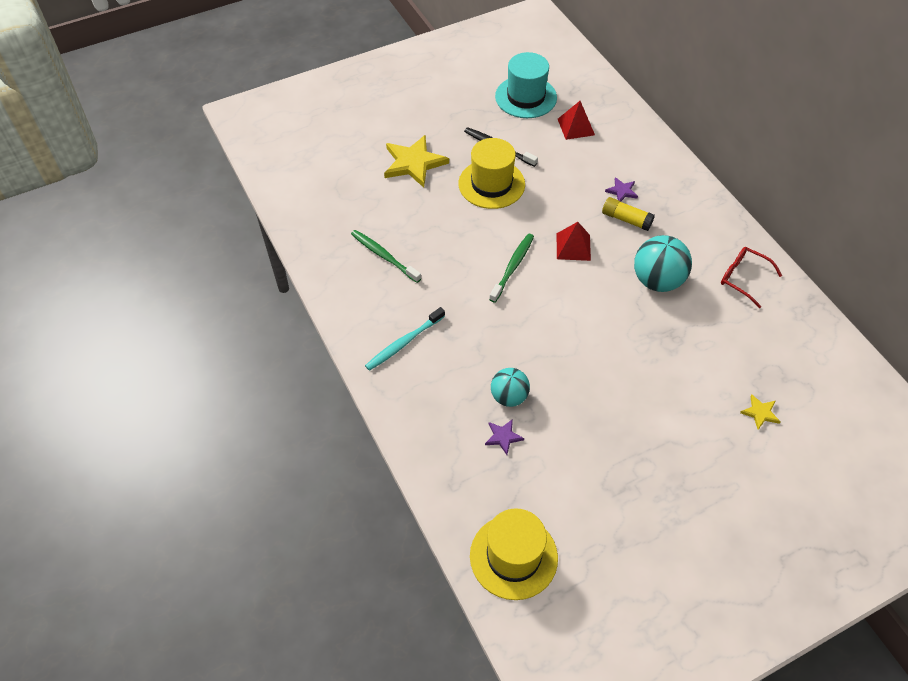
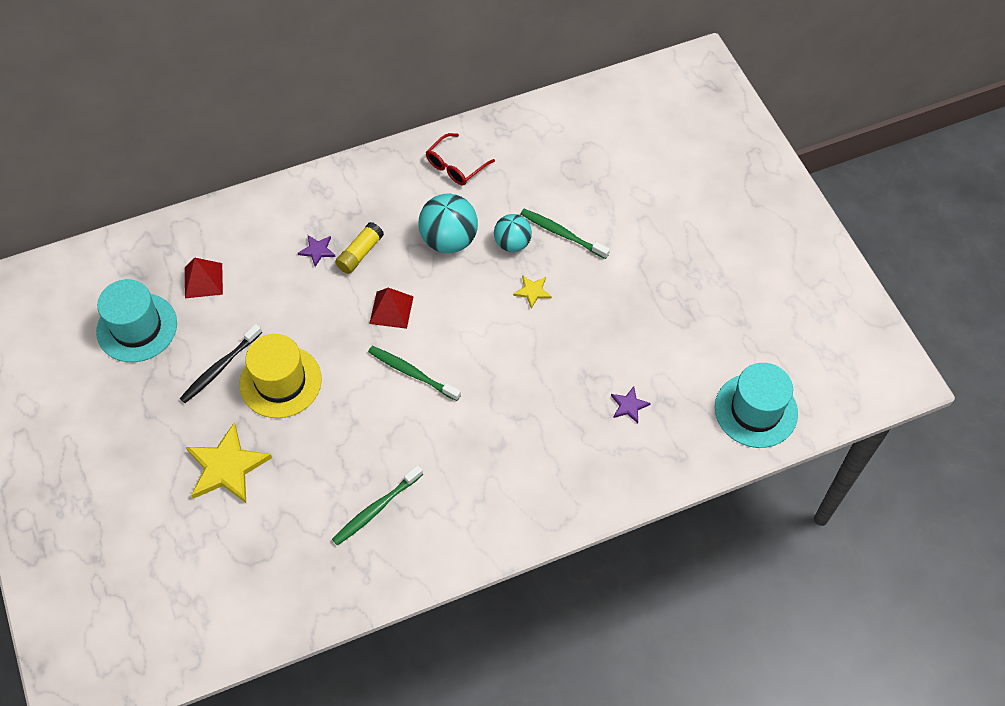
camera: 85 degrees left, 5 degrees up
(403, 343) = (505, 494): turquoise toothbrush -> none
(509, 397) = (582, 395): turquoise ball -> turquoise ball (512, 243)
(513, 556) = (756, 410): yellow hat -> turquoise hat
(689, 370) = (561, 233): none -> green toothbrush
(760, 413) = (613, 188): yellow star -> yellow star (532, 291)

